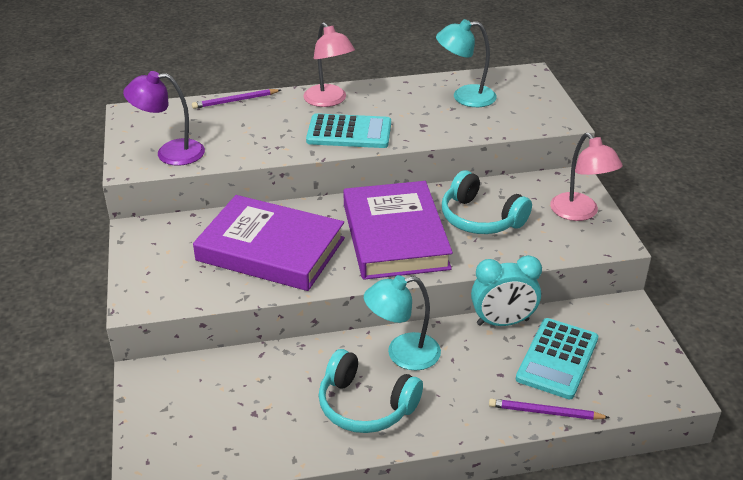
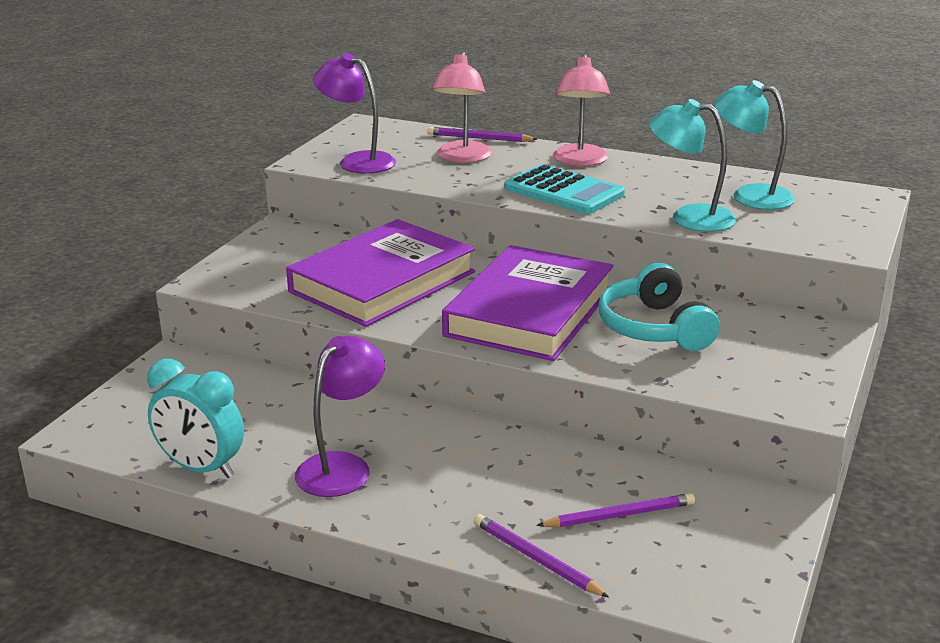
camera: 35 degrees right, 10 degrees down
(270, 249) = (382, 282): purple book -> purple book turned 75 degrees clockwise
(365, 405) = (342, 466): turquoise headphones -> purple lamp
(402, 354) = (439, 439): turquoise lamp -> turquoise lamp (689, 217)
(502, 322) = (595, 455): turquoise clock -> turquoise clock (201, 468)
(557, 359) = (619, 515): turquoise calculator -> purple pencil
(580, 213) = (796, 363): pink lamp -> pink lamp (462, 158)

